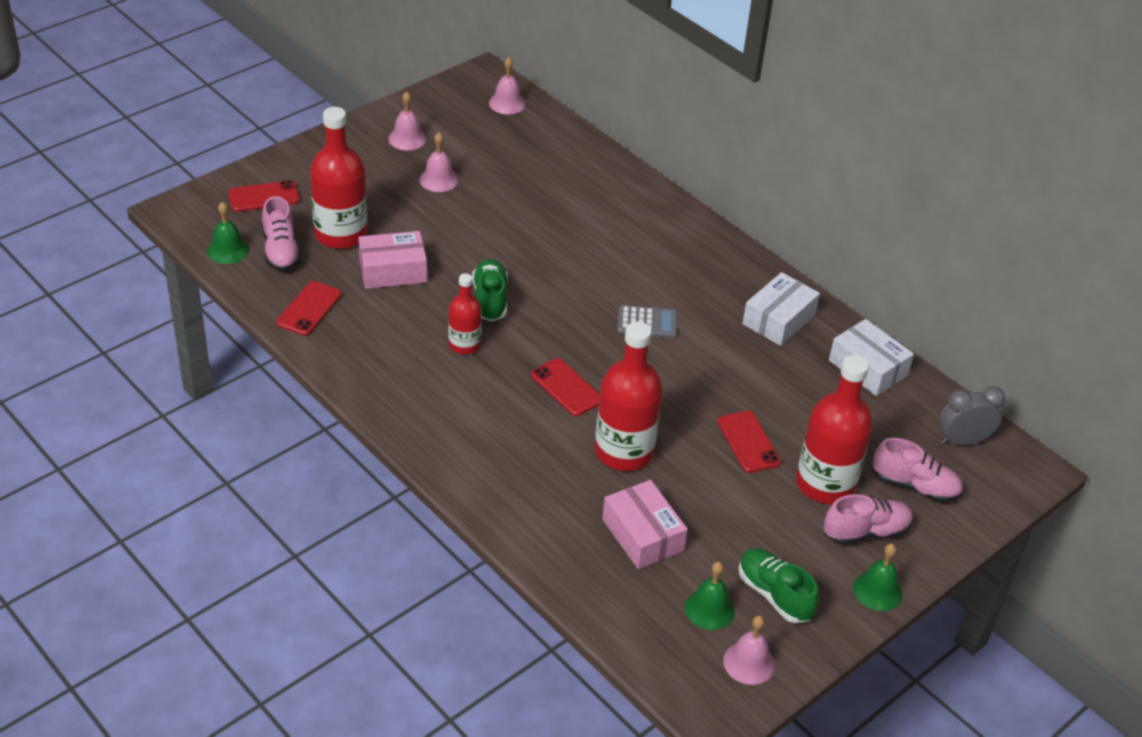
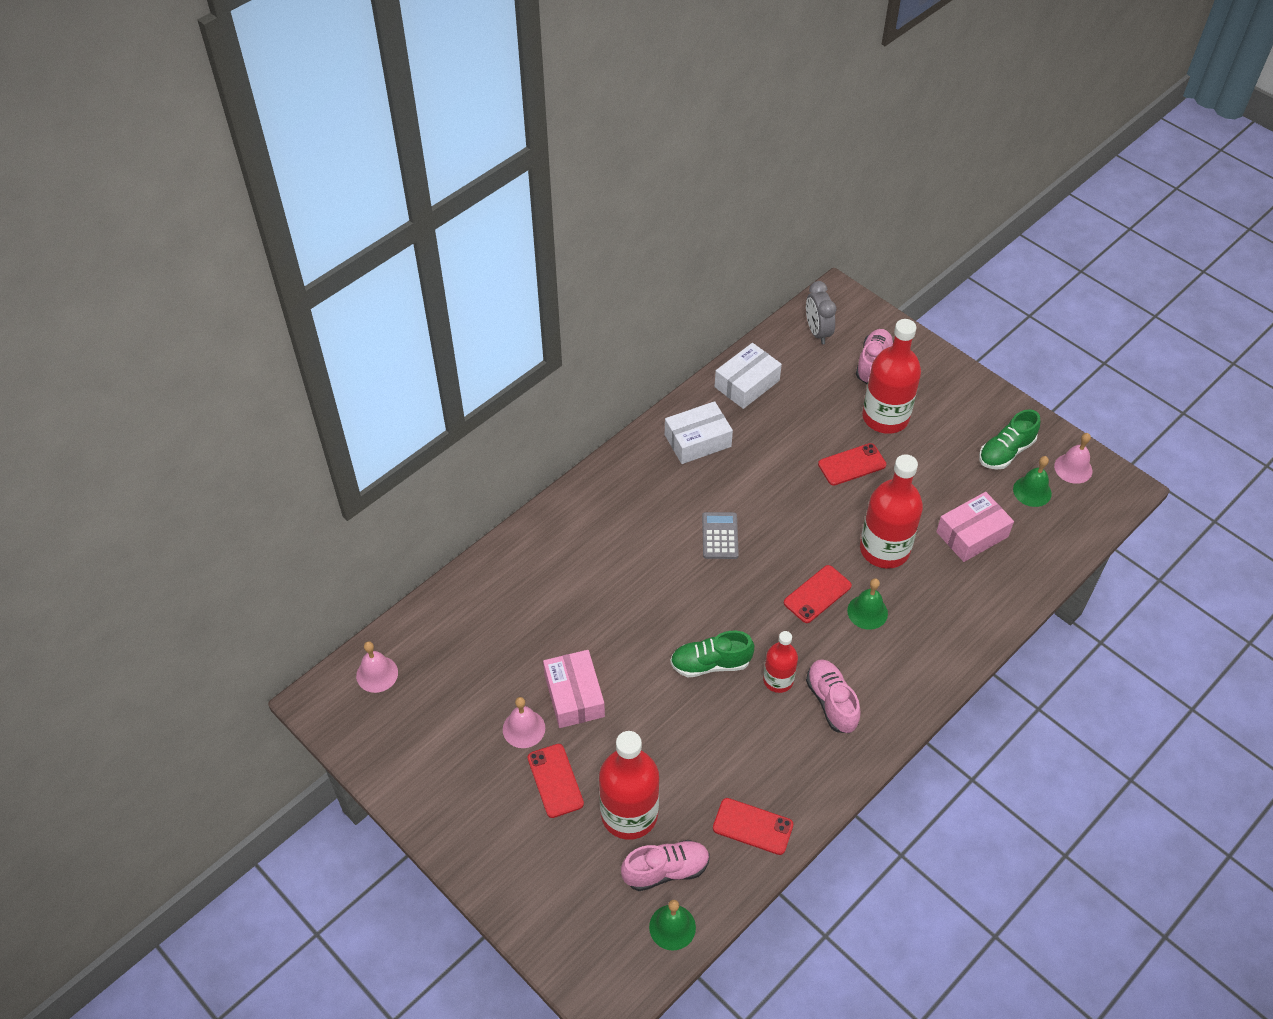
camera: 90 degrees left, 10 degrees up
(264, 197) = (573, 906): red phone -> red phone (555, 781)
(393, 270) = (680, 755): pink box -> pink box (574, 695)
(407, 139) = (450, 769): pink bell -> none
(778, 319) = (697, 441): white box -> white box turned 60 degrees counterclockwise
(866, 532) = (928, 395): pink shoe -> pink shoe (831, 702)
(877, 591) = (982, 392): green bell -> green bell (867, 612)

